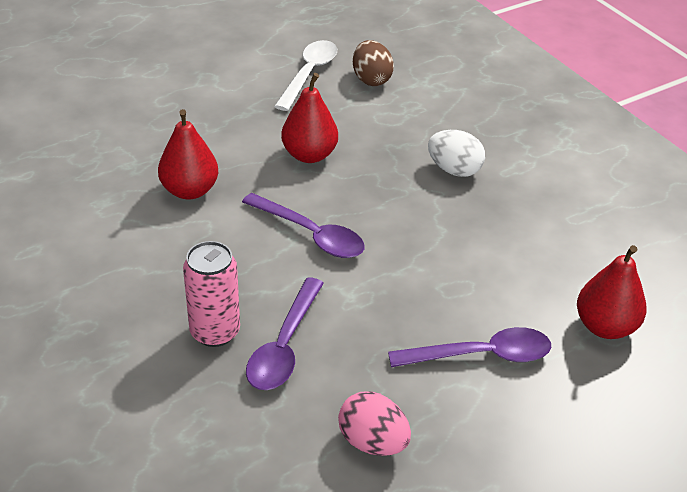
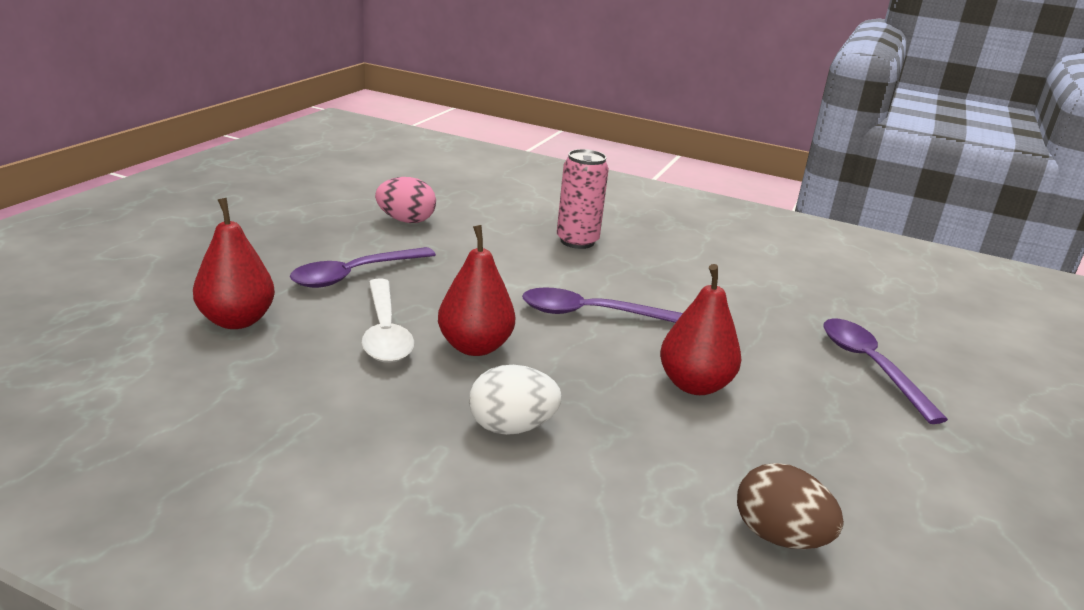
camera: 145 degrees right, 15 degrees down
(190, 190) = (743, 315): red pear -> red pear (475, 347)
(284, 346) = (519, 246): purple spoon -> purple spoon (870, 366)
(309, 74) = (866, 505): white spoon -> white spoon (385, 332)

